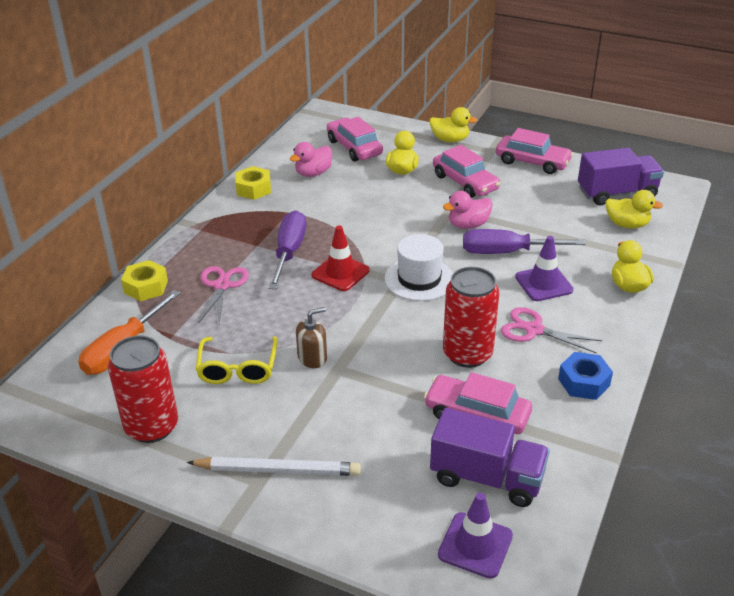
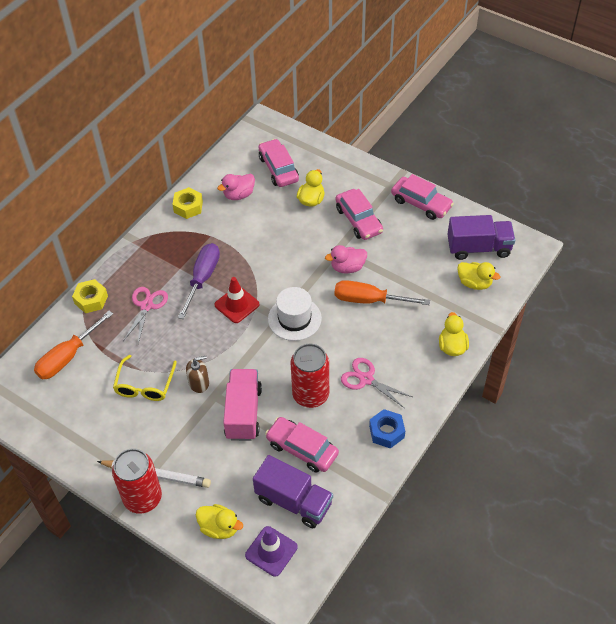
camera: 10 degrees right, 15 degrees up
(152, 426) = (78, 427): red can -> red can (142, 498)
(383, 383) = (243, 413): none -> pink truck
(450, 140) = (360, 168): yellow duck -> yellow duck (219, 528)
(507, 252) = (369, 300): purple screwdriver -> orange screwdriver
(543, 283) = (388, 336): purple traffic cone -> none

